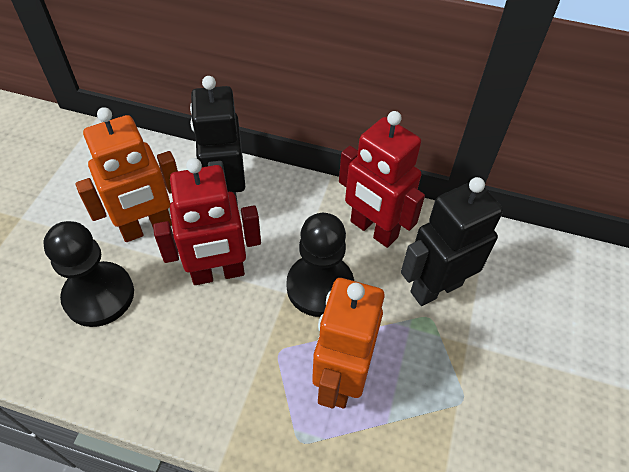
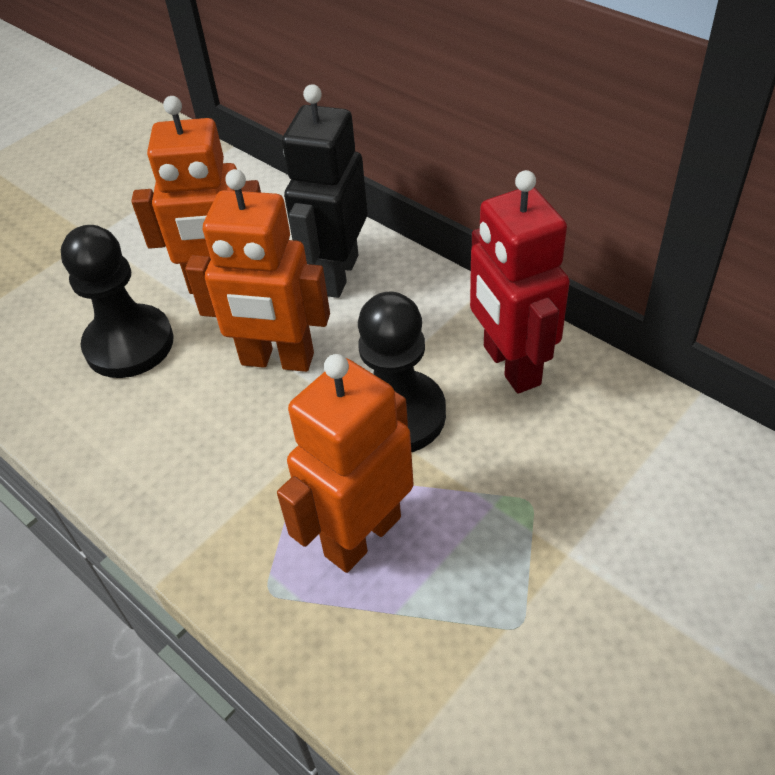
camera: 30 degrees right, 5 degrees down
(218, 273) = (277, 360): red robot -> orange robot
(435, 288) = (560, 466): black robot -> none

